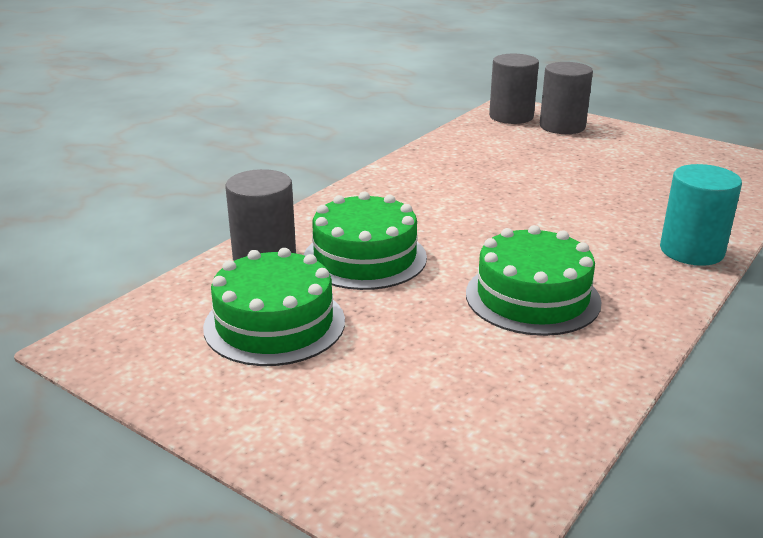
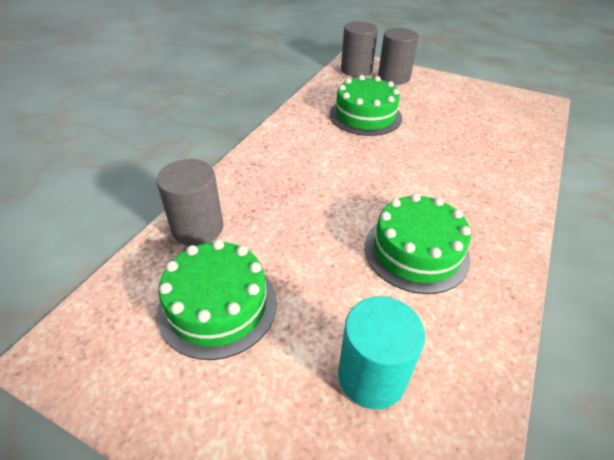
camera: 10 degrees left, 15 degrees up
(365, 257) = (278, 220): green cake -> green cake (365, 116)
(691, 251) = (515, 191): turquoise cylinder -> turquoise cylinder (371, 376)

